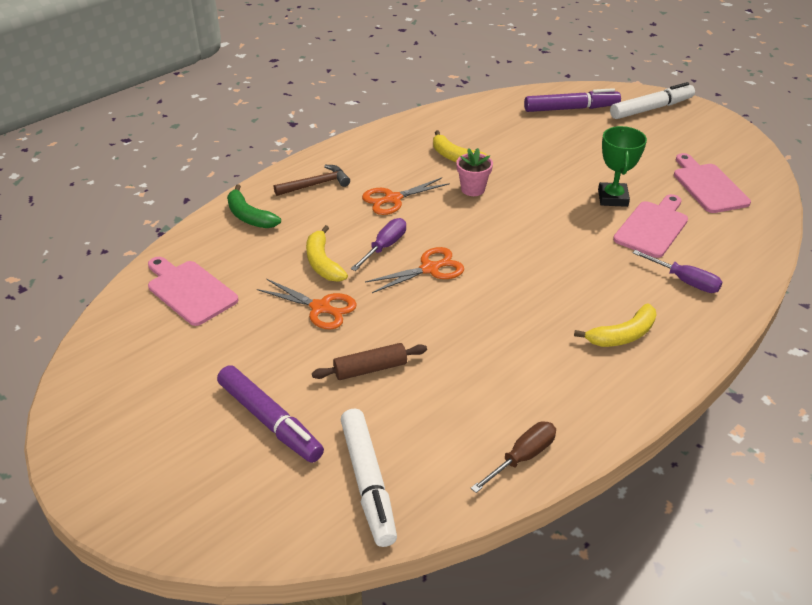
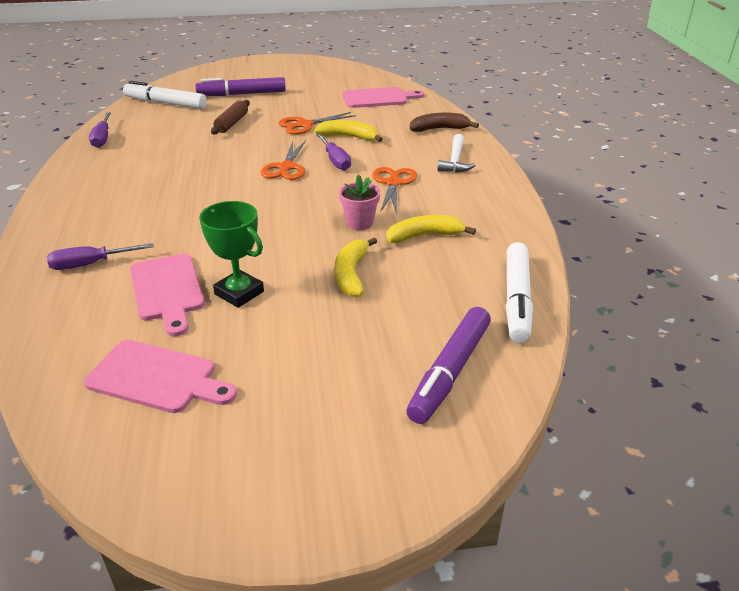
camera: 125 degrees right, 5 degrees down
(249, 216) = (439, 129): green banana -> brown banana
(316, 184) = (455, 161): brown hammer -> white hammer
(522, 457) = (102, 138): brown screwdriver -> purple screwdriver
(622, 335) = (105, 206): yellow banana -> yellow banana (351, 274)
(651, 109) = (371, 460): white marker -> white marker (516, 299)

